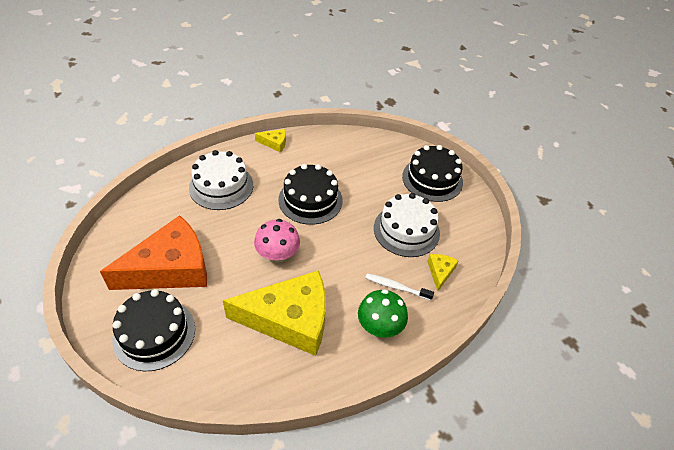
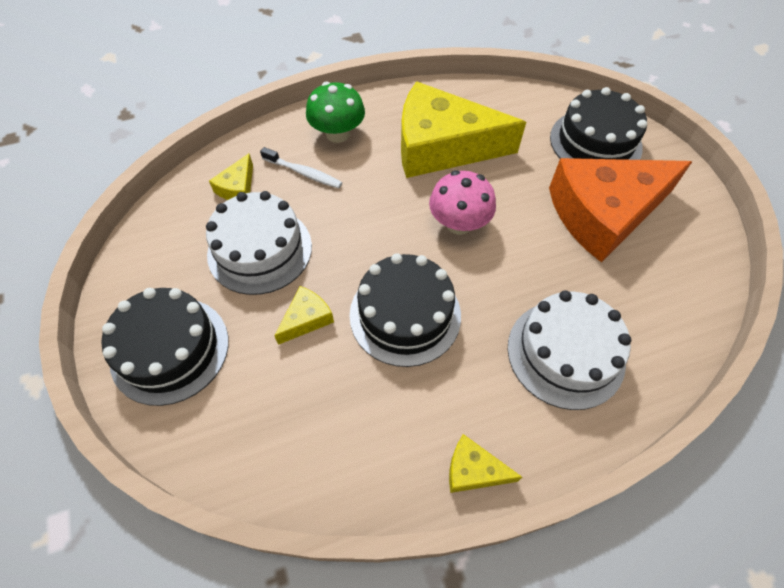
camera: 170 degrees left, 10 degrees up
(365, 195) = (306, 319): none -> yellow cheese

